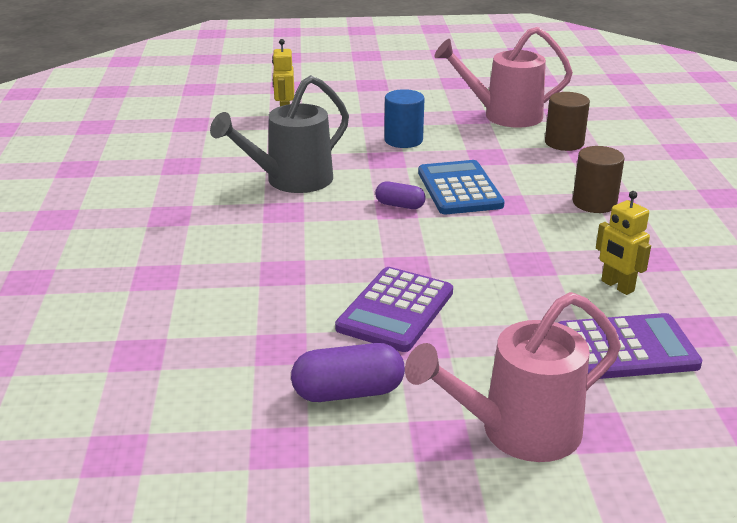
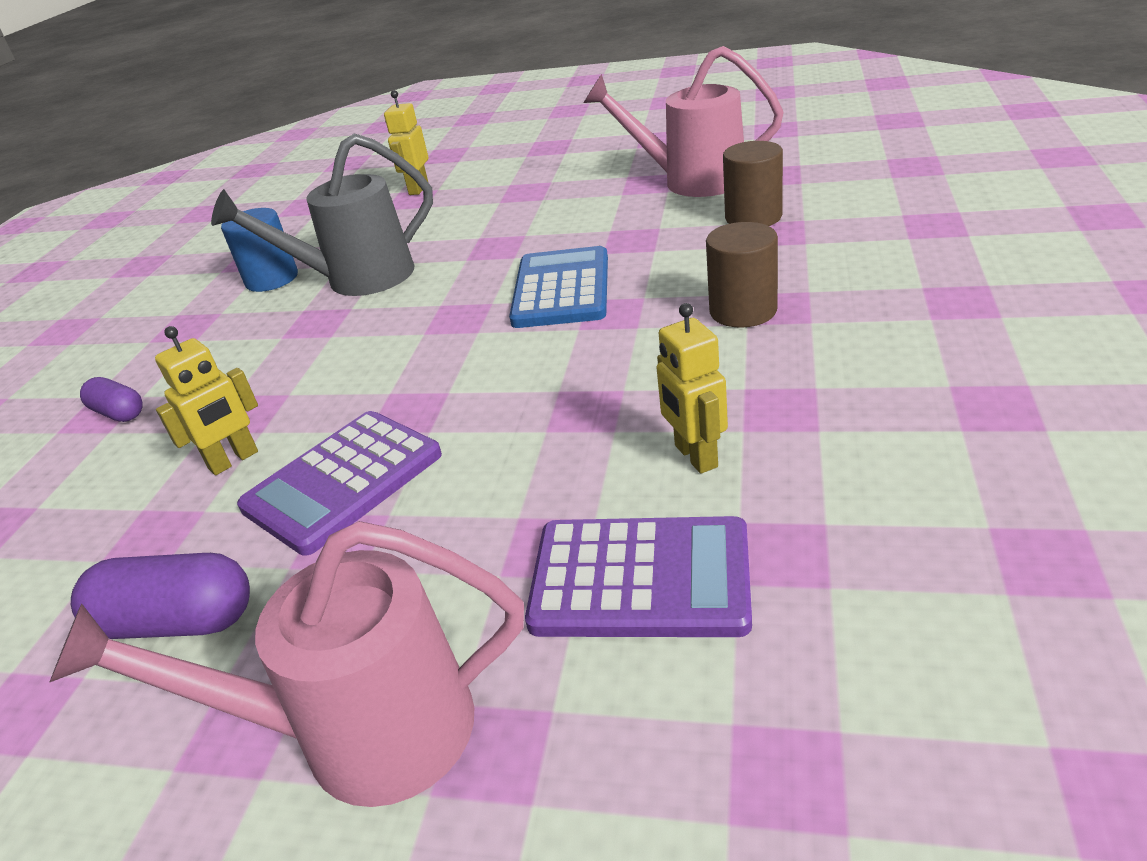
camera: 20 degrees right, 5 degrees up
(301, 302) = (234, 460): none -> yellow robot
(400, 205) = (466, 314): purple capsule -> purple capsule (119, 413)
(403, 140) = (536, 220): blue cylinder -> blue cylinder (272, 279)

